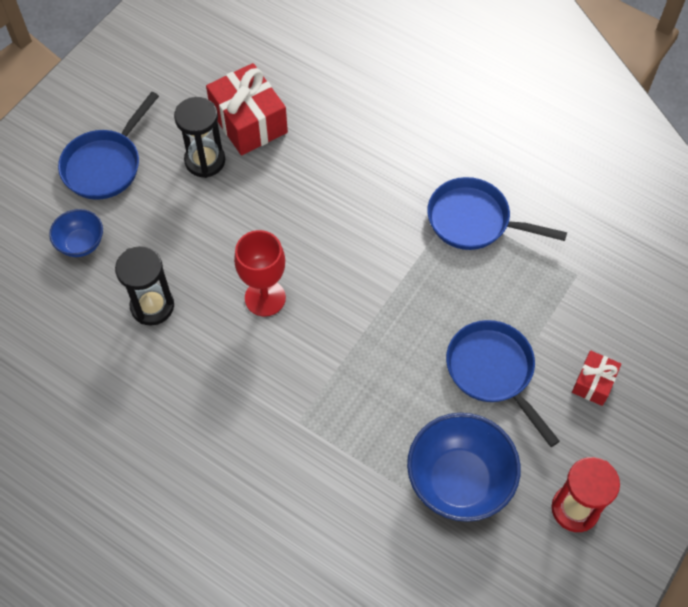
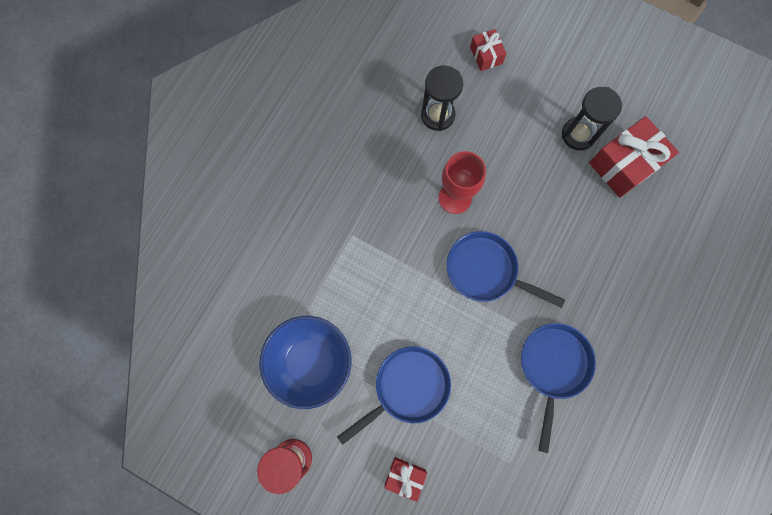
camera: 85 degrees right, 15 degrees up
(81, 243) = (486, 55): blue bowl -> red gift
(105, 165) = (561, 60): blue pan -> blue pan (486, 271)

